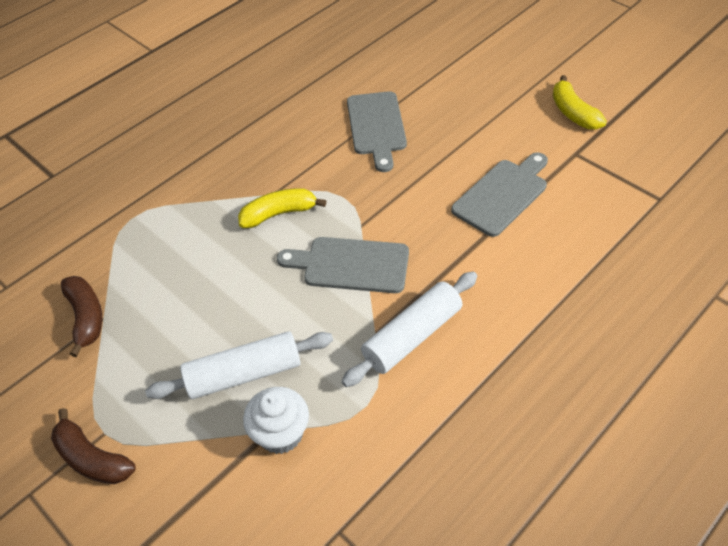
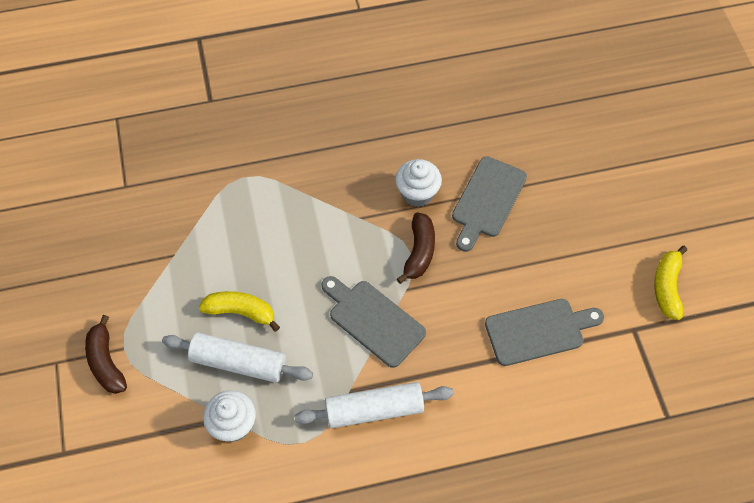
camera: 30 degrees right, 10 degrees up
(86, 317) = (163, 247): brown banana -> brown banana (419, 252)
(279, 214) = (352, 240): yellow banana -> yellow banana (241, 312)
(311, 151) = (417, 193): none -> white cupcake

